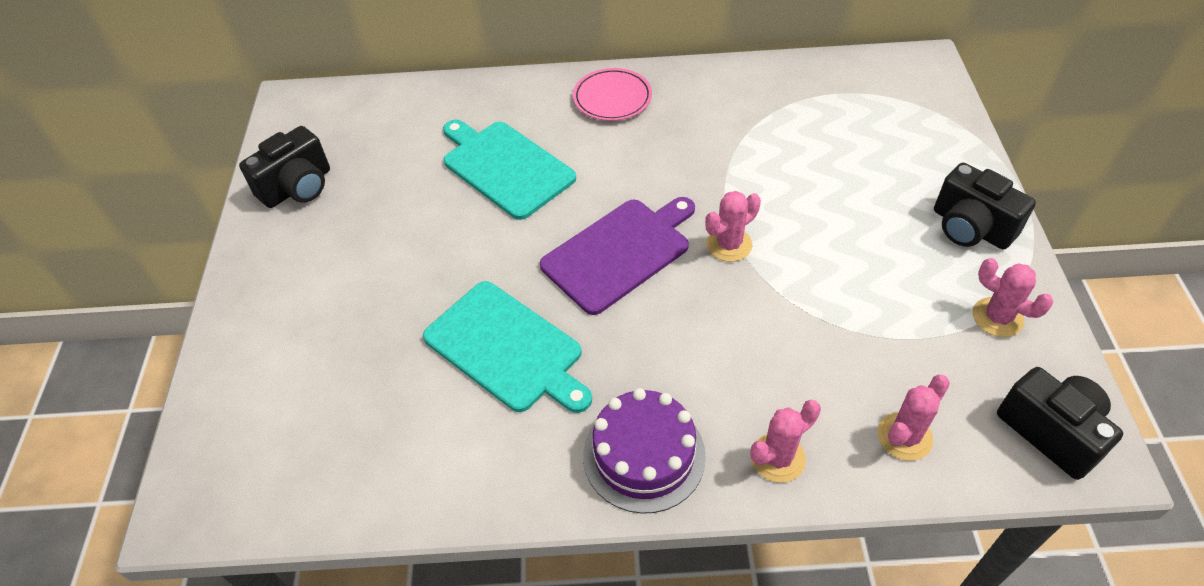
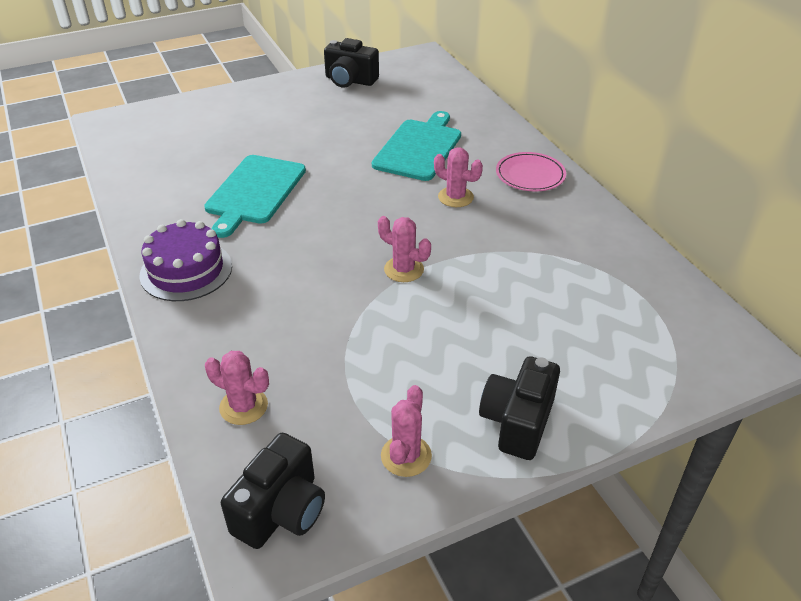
camera: 65 degrees right, 10 degrees down
(620, 252) = (365, 218): purple cutting board -> none
(777, 458) = (202, 336): pink cactus -> pink cactus (455, 197)

